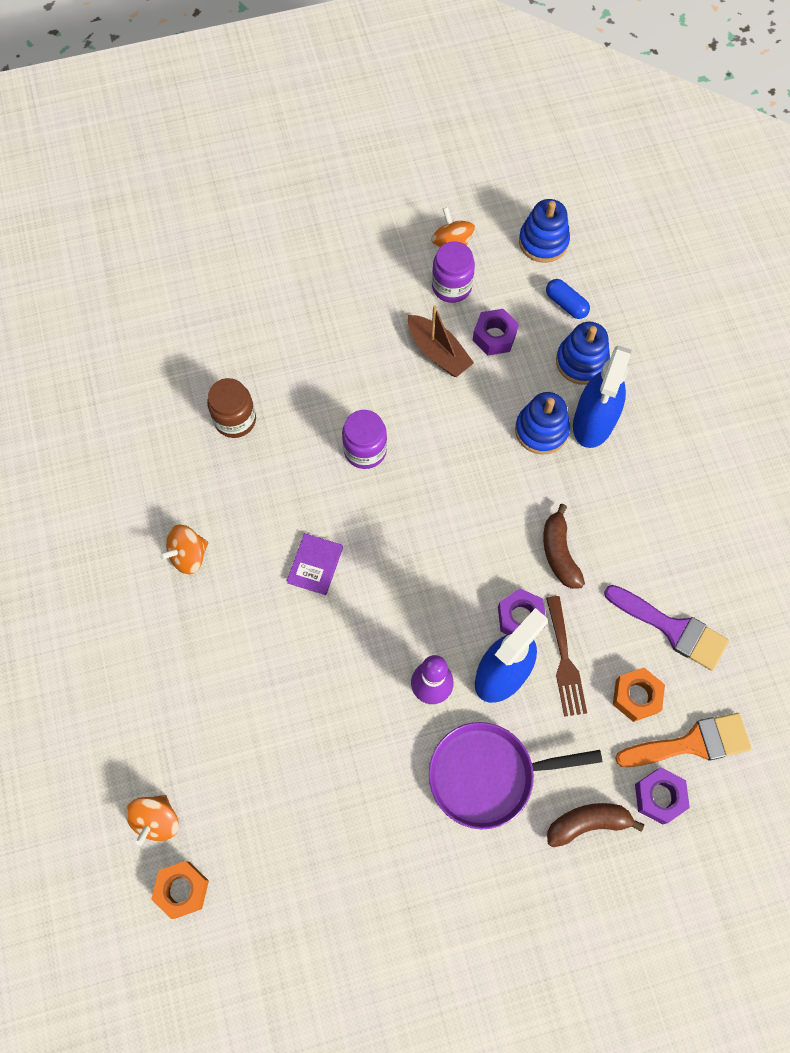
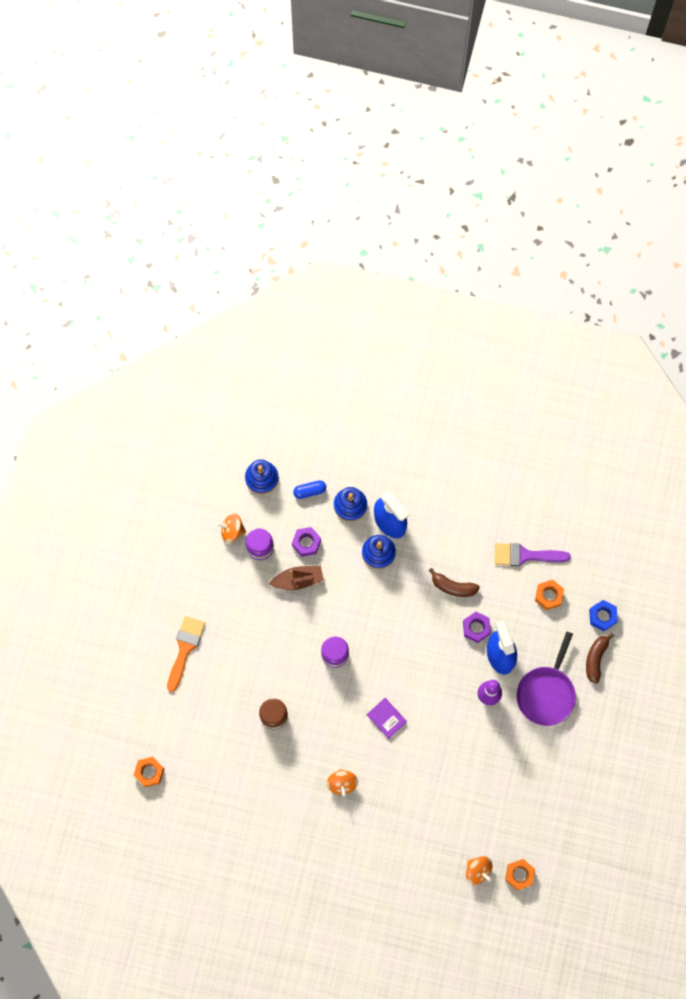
camera: 60 degrees left, 5 degrees up
(78, 314) = (149, 772): none -> orange nut
(565, 661) = (511, 620): brown fork -> none
(659, 796) = (602, 616): purple nut -> blue nut
(672, 628) = (525, 555): purple brush -> purple brush turned 150 degrees counterclockwise
(692, 743) = (586, 584): orange brush -> orange brush (185, 648)

